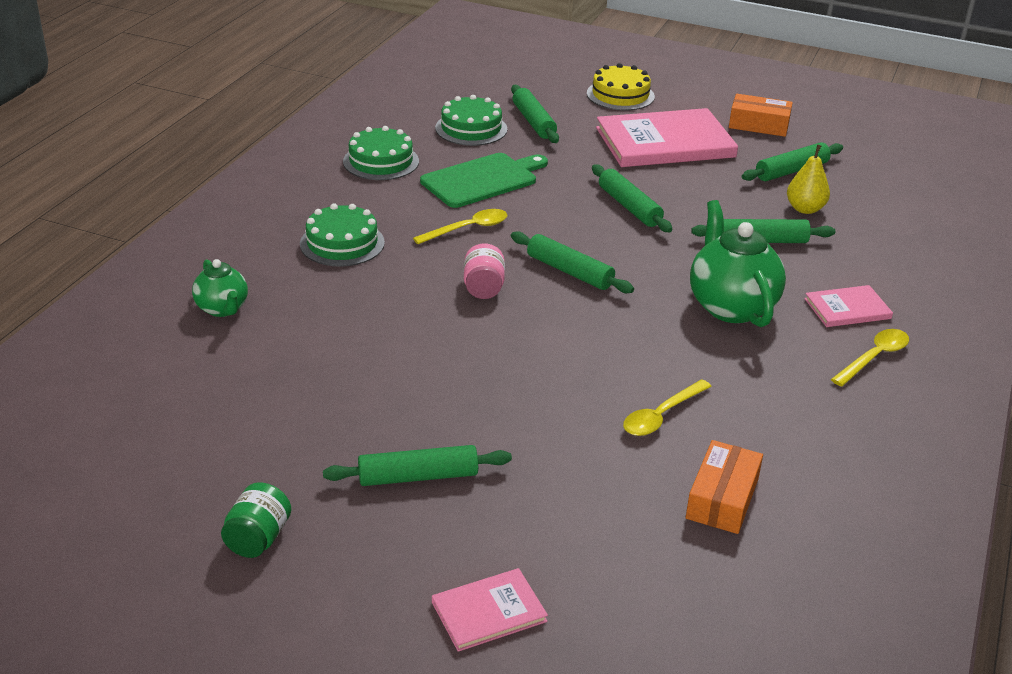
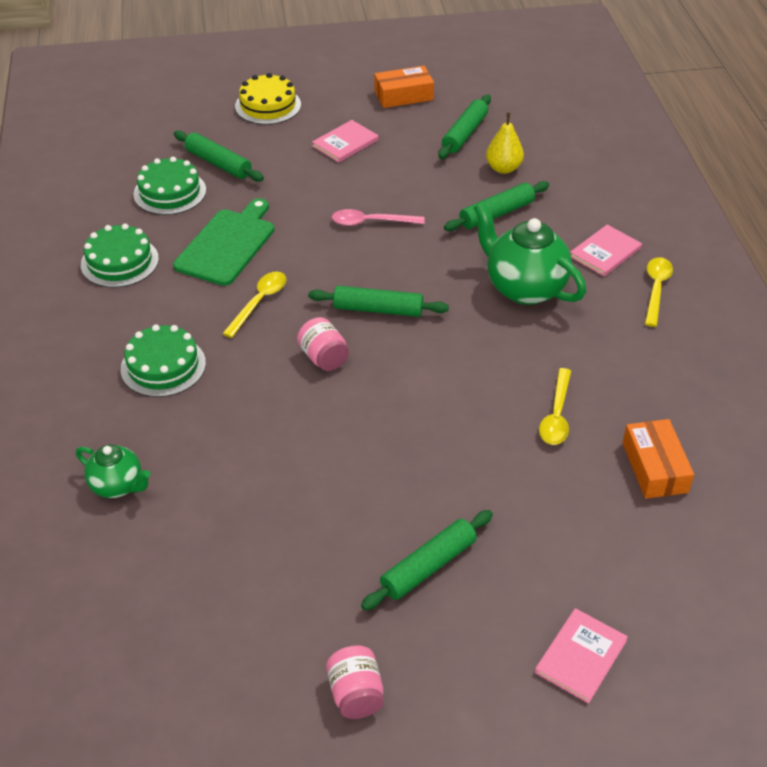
camera: 30 degrees left, 10 degrees up
(258, 538) = (355, 694): green jar -> pink jar
(629, 207) = (371, 222): green rolling pin -> pink spoon
(665, 142) = (345, 143): pink book -> pink book, size x0.49

